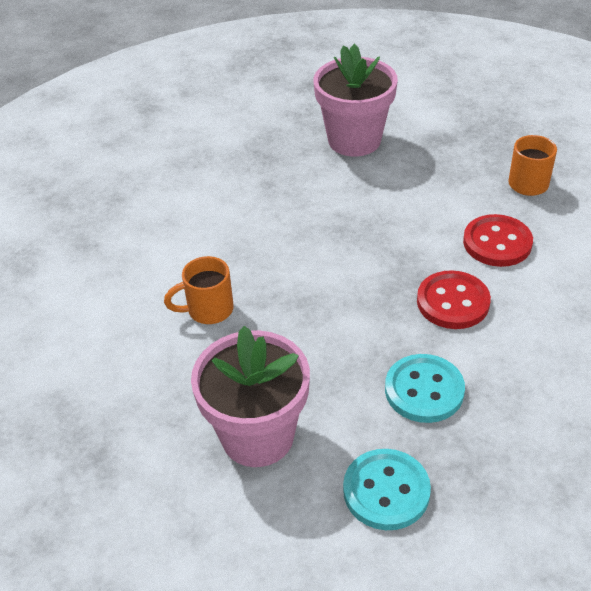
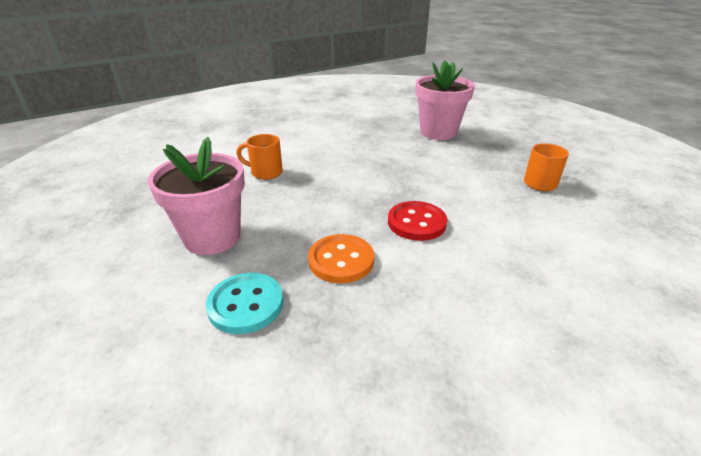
camera: 30 degrees right, 10 degrees down
(424, 390) = (341, 260): turquoise button -> orange button
(497, 243) = (484, 204): red button -> none

